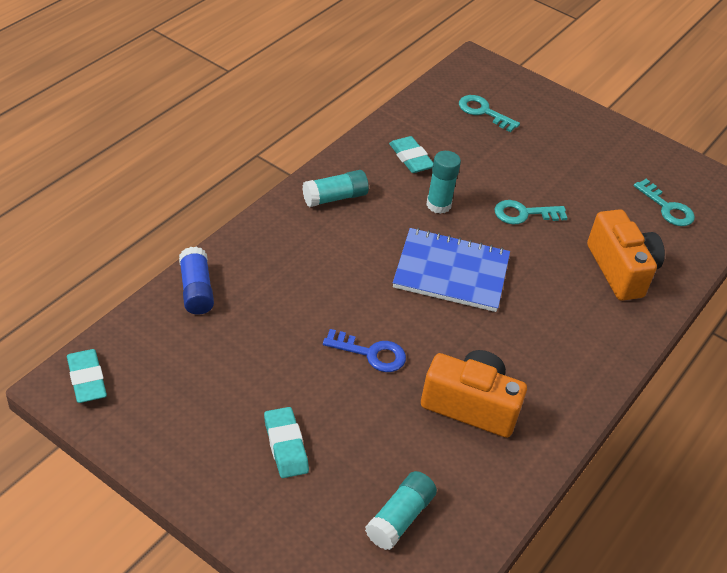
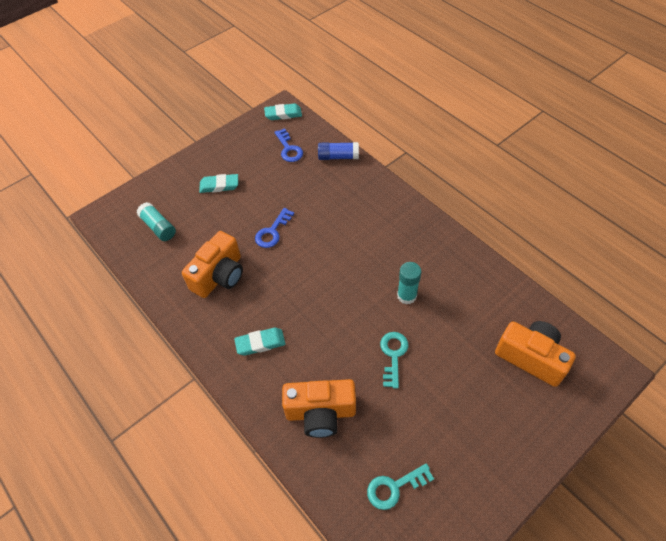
camera: 110 degrees right, 10 degrees up
(182, 358) = (289, 149): none -> blue key
(335, 198) = (417, 232): turquoise glue stick -> none
(411, 158) = (463, 287): turquoise eraser -> turquoise eraser (260, 343)
(451, 272) = (335, 289): blue notebook -> none
(484, 112) = (531, 357): turquoise key -> orange camera

